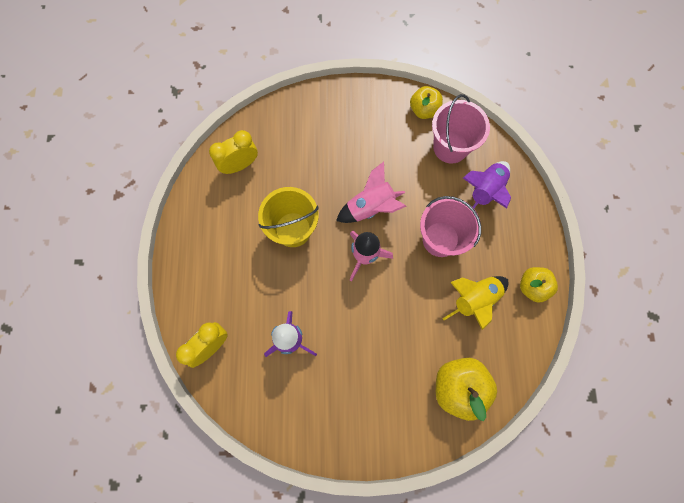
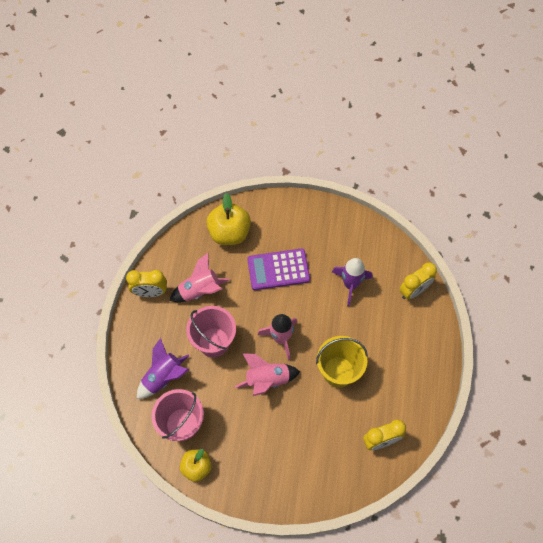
camera: 170 degrees left, 10 degrees down
(384, 345) = (278, 270): none -> purple calculator
(474, 300) = (200, 290): yellow rocket -> pink rocket
(532, 287) = (150, 292): yellow apple -> yellow clock

